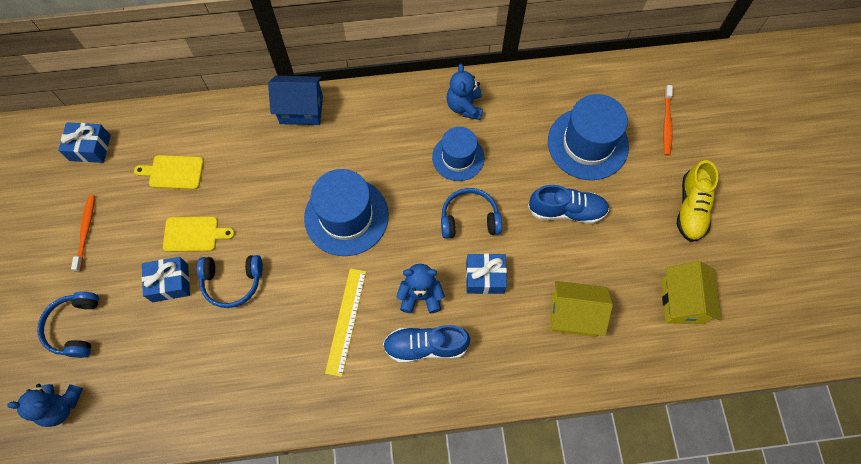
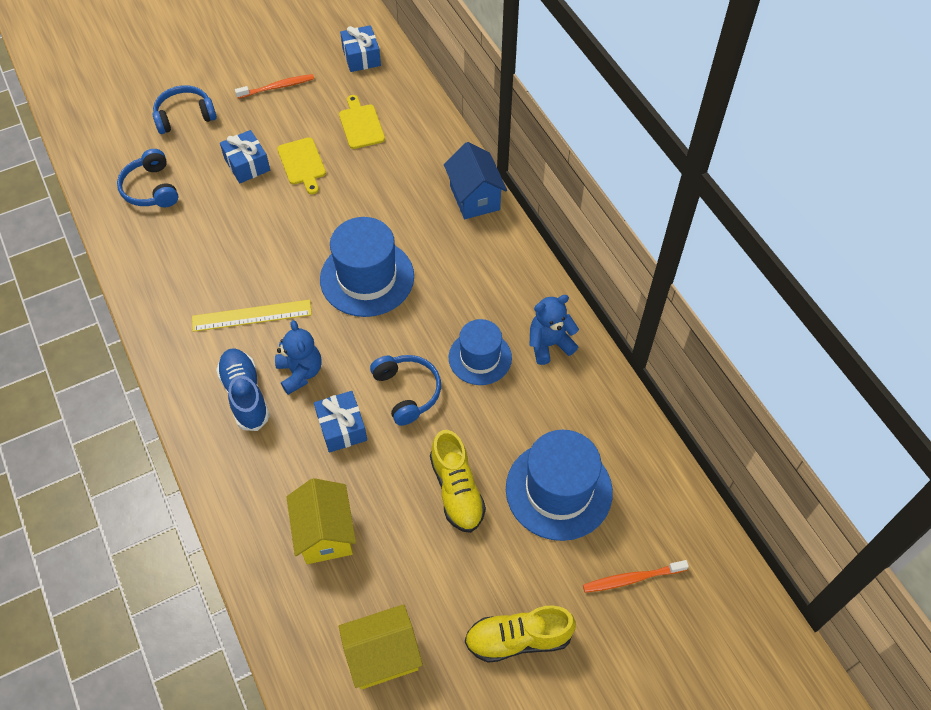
camera: 70 degrees right, 10 degrees down
(61, 405) = (112, 135): blue teddy bear -> none
(232, 281) = (264, 210): blue headphones -> blue headphones (151, 188)
(566, 211) = (457, 490): blue shoe -> yellow shoe

